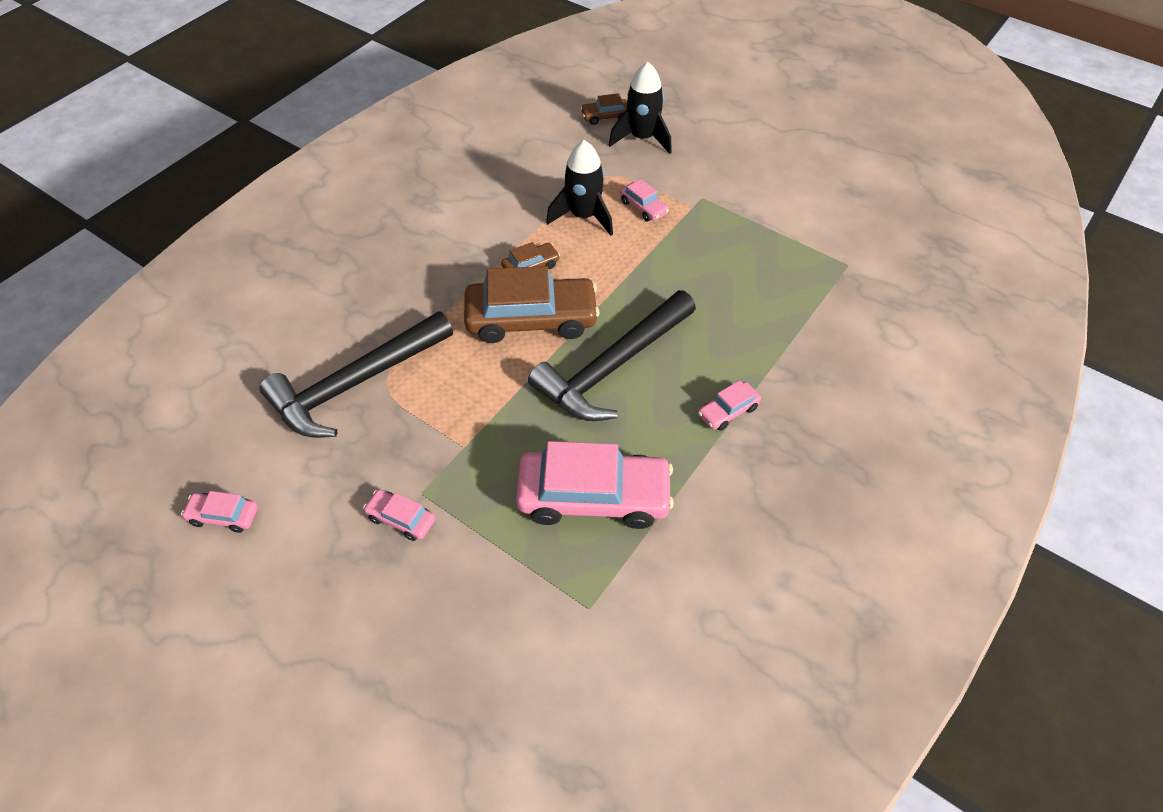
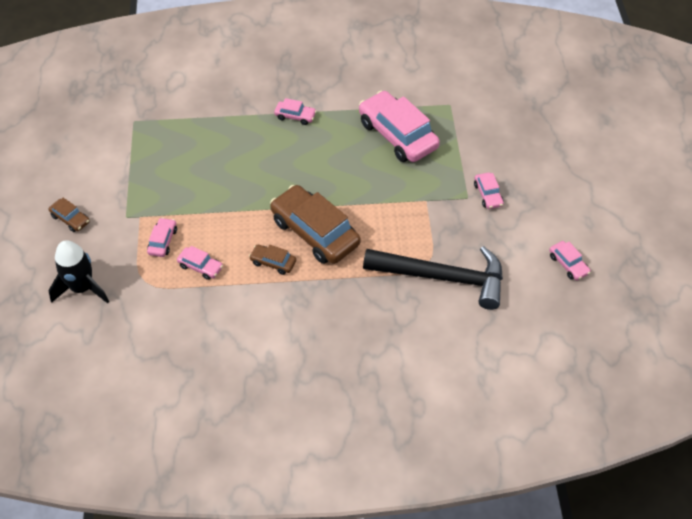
camera: 130 degrees left, 0 degrees up
(583, 216) = (200, 267): black rocket -> pink car
(605, 116) = (71, 328): brown car -> brown car (70, 219)
(613, 367) = (312, 175): black hammer -> none

